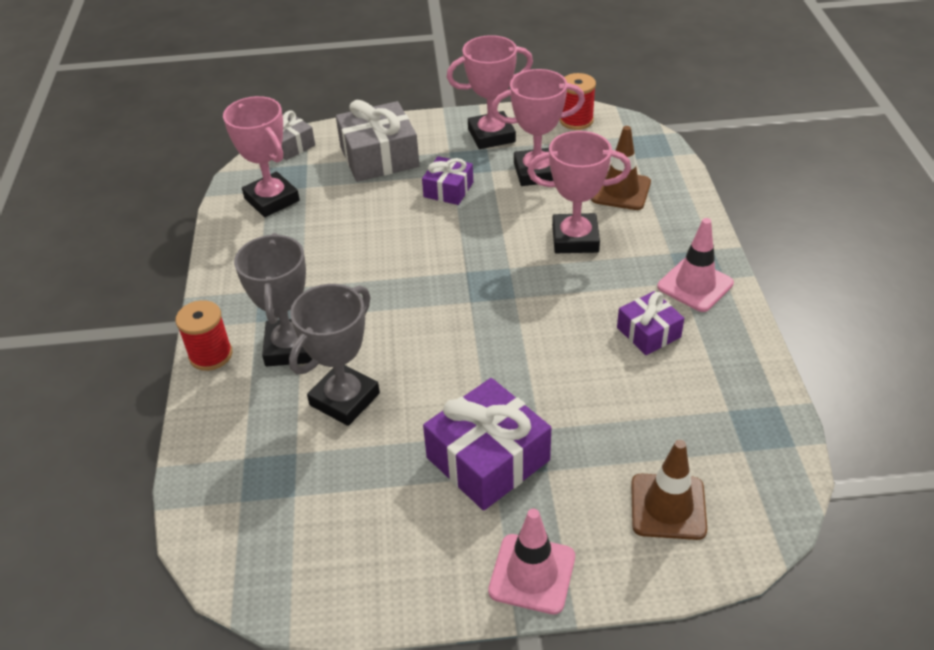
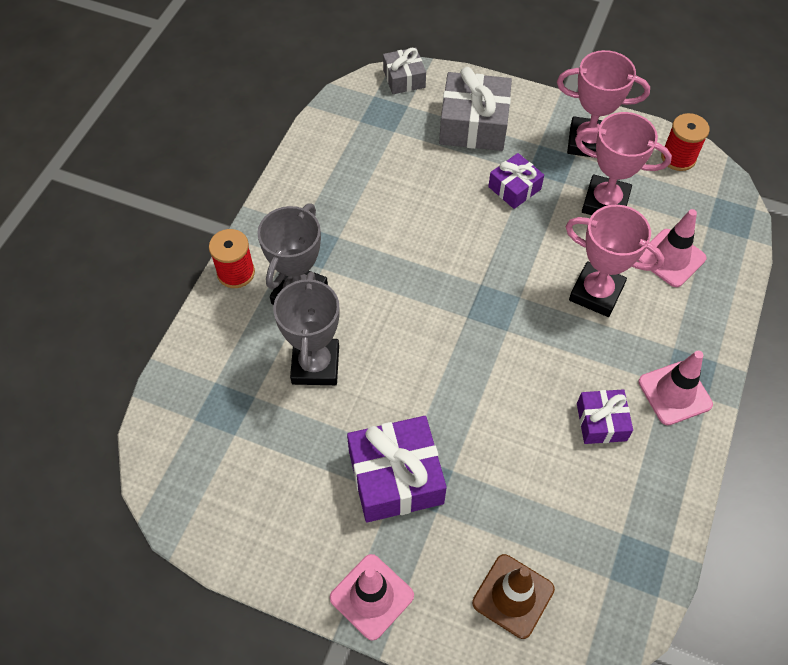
camera: 25 degrees right, 15 degrees up
(272, 199) = (359, 133): pink trophy -> none
(344, 399) = (315, 365): grey trophy -> grey trophy turned 60 degrees counterclockwise
(621, 191) = (671, 258): brown traffic cone -> pink traffic cone

